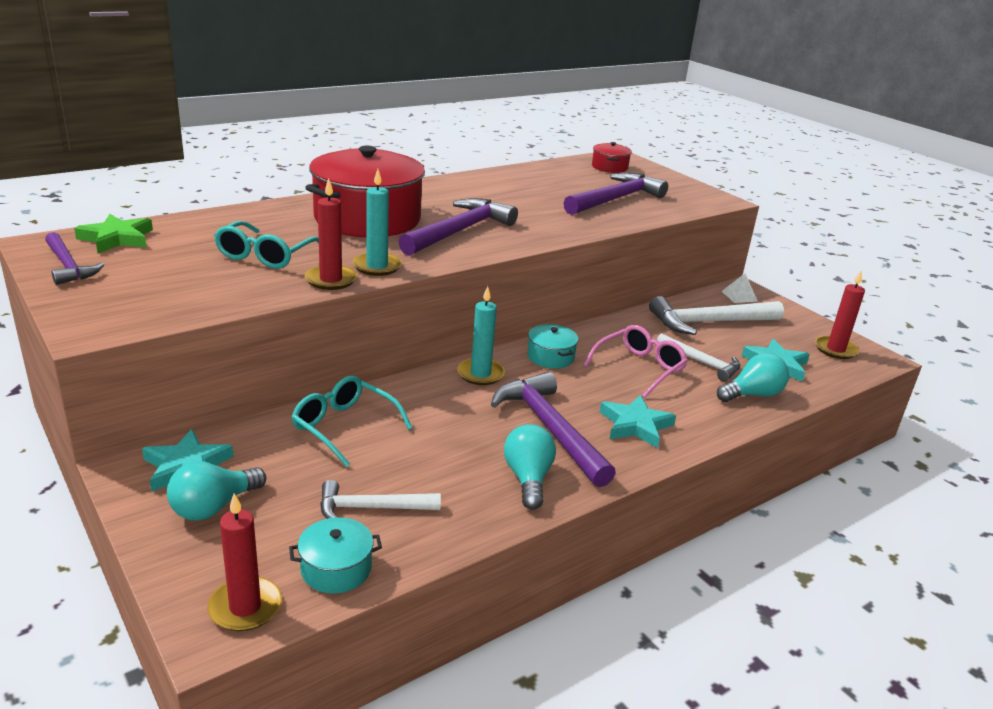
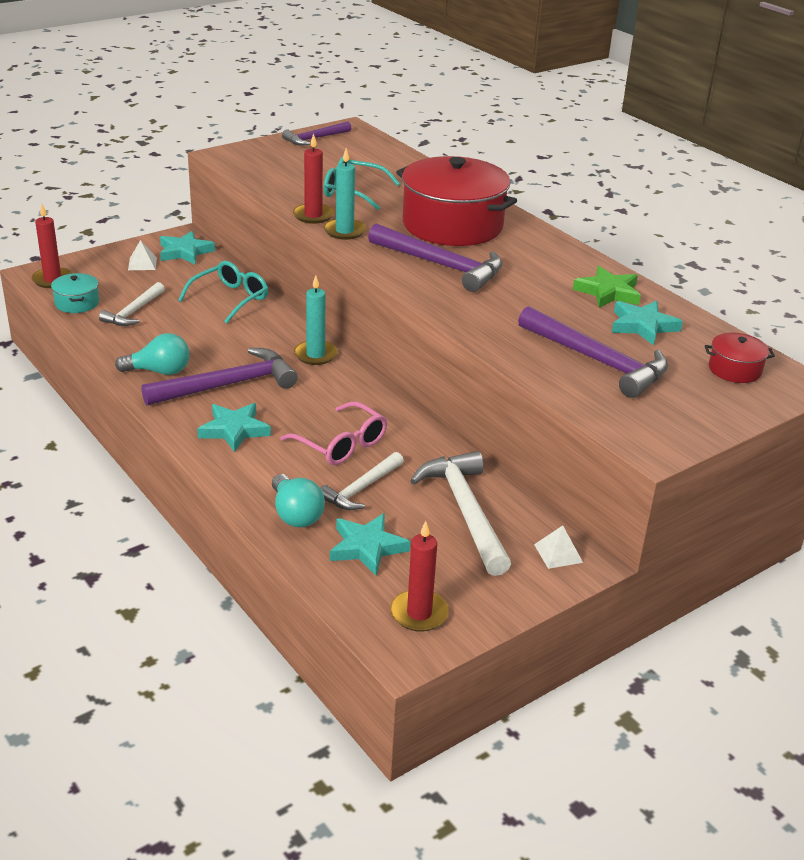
camera: 90 degrees right, 5 degrees up
(117, 238) = (367, 145): green star -> green star (608, 292)
(213, 507) = (142, 263): turquoise light bulb -> white pyramid
(371, 508) = (133, 312): white hammer -> white hammer turned 150 degrees counterclockwise
(550, 357) = (354, 393): turquoise pot -> none
(556, 180) = (642, 326): none -> turquoise star

